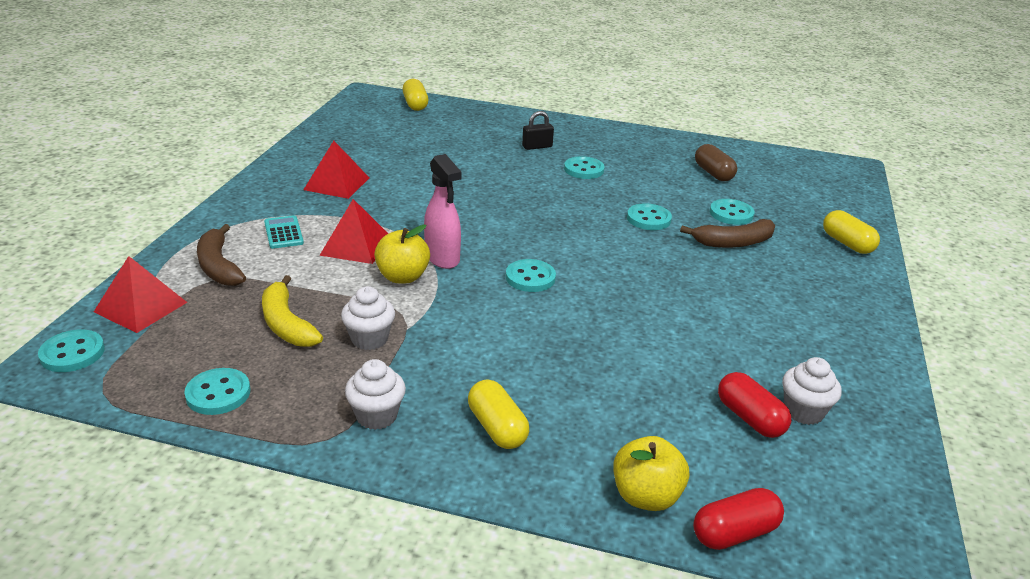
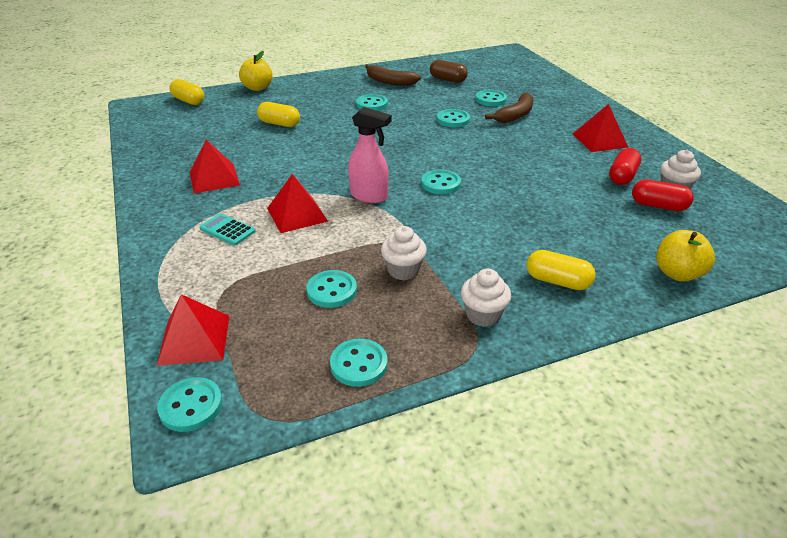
camera: 35 degrees left, 5 degrees up
(219, 266) = (213, 277): brown banana -> brown banana (390, 81)
(287, 324) = (332, 290): yellow banana -> turquoise button
(402, 277) = (362, 220): yellow apple -> yellow apple (258, 88)
(537, 146) = (320, 100): black padlock -> none
(734, 533) = (736, 267): red capsule -> red capsule (622, 176)
(799, 313) = (599, 140): none -> red pyramid
(847, 243) = (566, 93): yellow capsule -> yellow capsule (279, 124)

